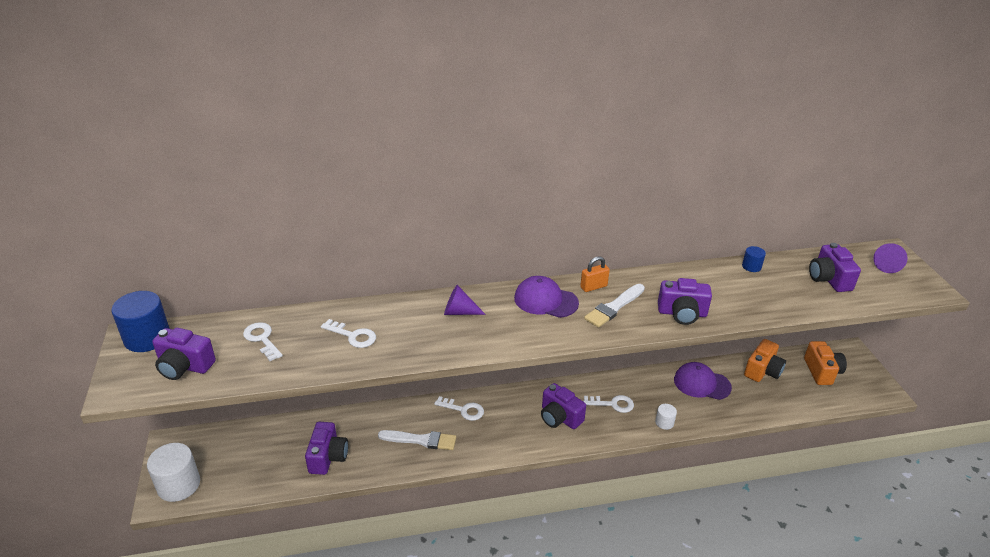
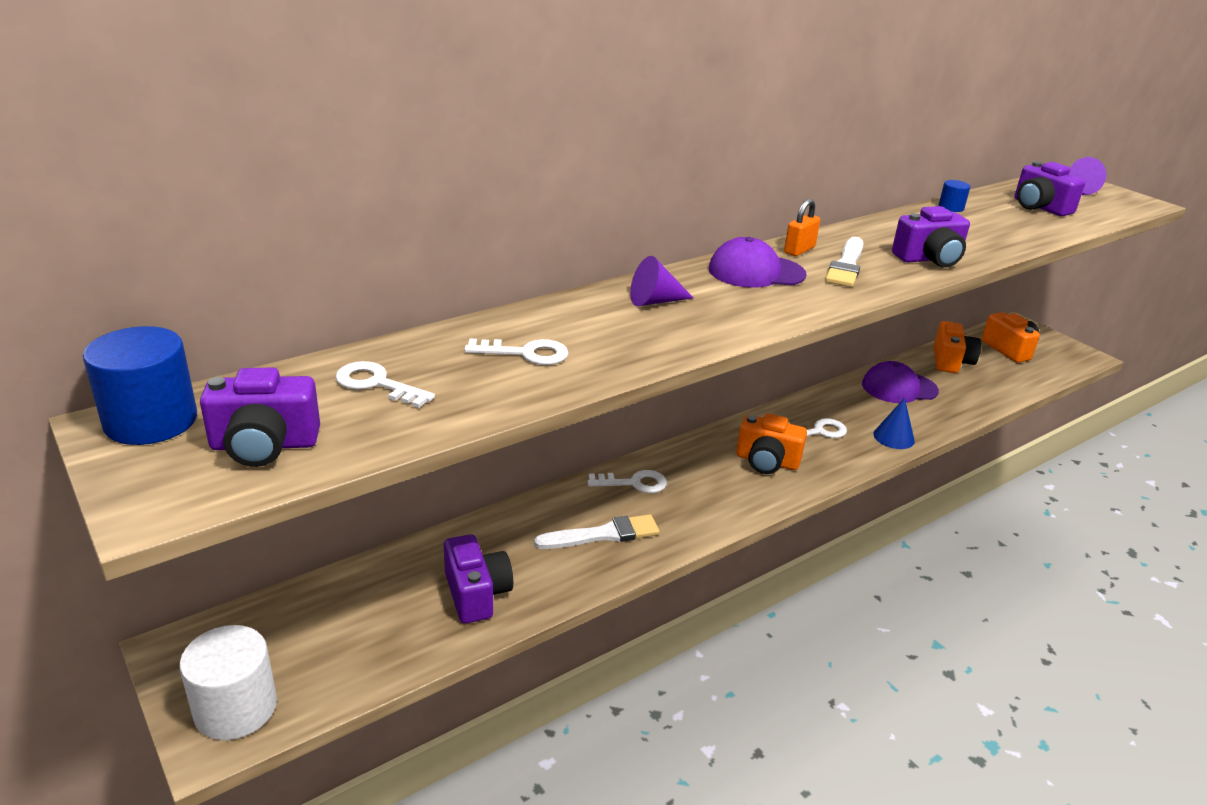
camera: 25 degrees left, 5 degrees down
(559, 417) = (767, 461): purple camera -> orange camera
(664, 422) = (893, 437): white cylinder -> blue cone

